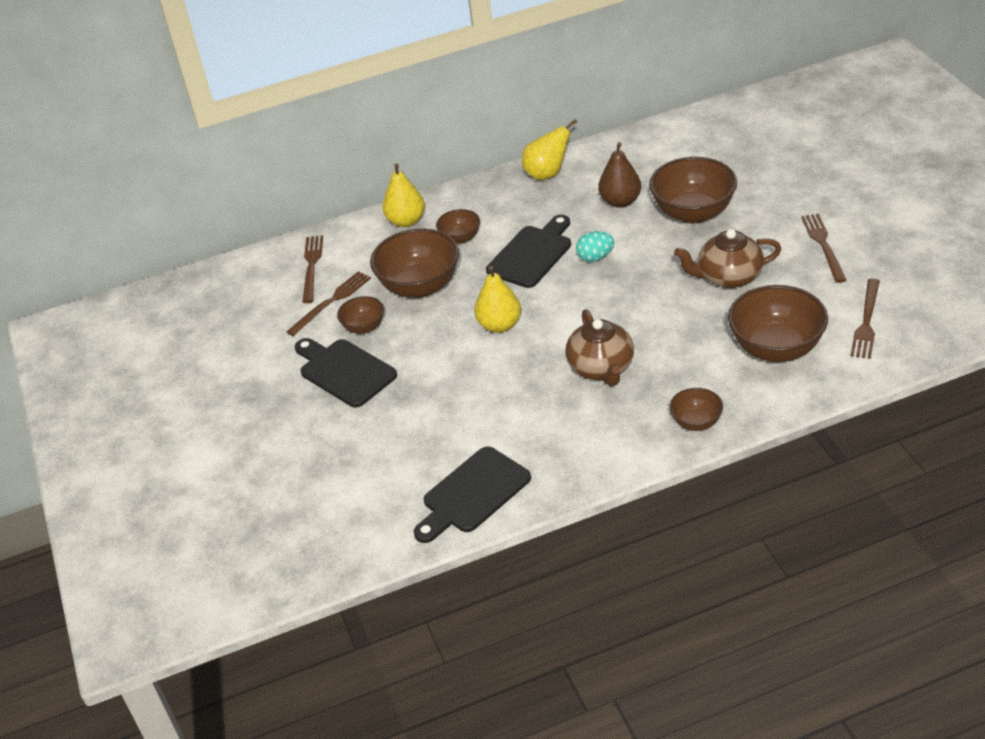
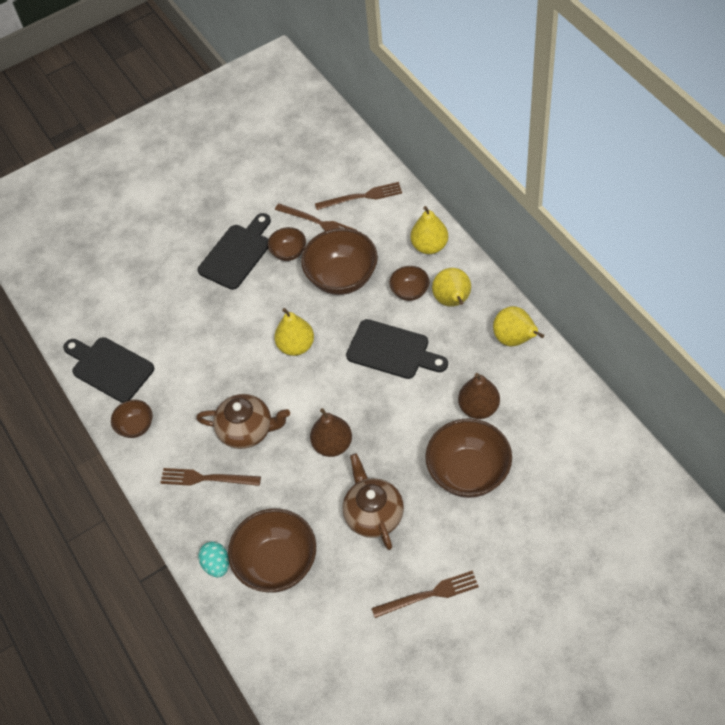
camera: 80 degrees right, 15 degrees up
(485, 210) = (453, 301): none -> yellow pear
(595, 257) = (392, 401): turquoise egg -> turquoise egg (217, 565)
(601, 368) = (247, 430): brown teapot -> brown teapot turned 150 degrees counterclockwise
(638, 302) = (332, 445): none -> brown pear
(696, 422) = (185, 510): brown bowl -> brown bowl (136, 426)
(866, 322) = (317, 639): brown fork -> brown fork (206, 478)

